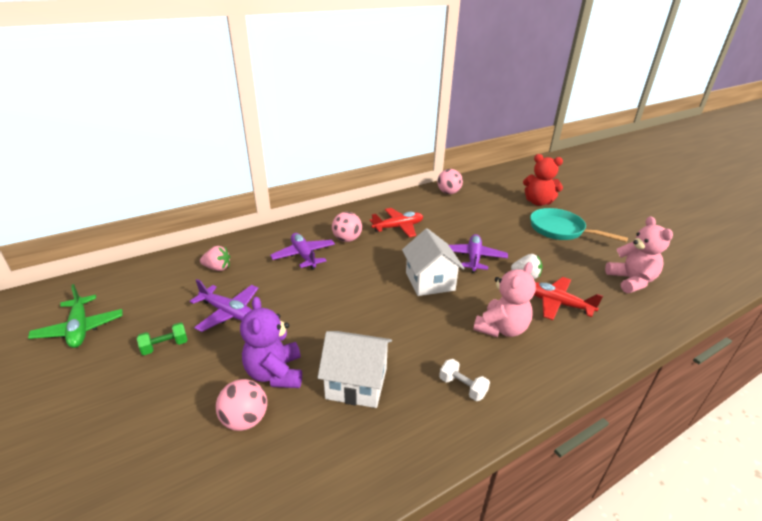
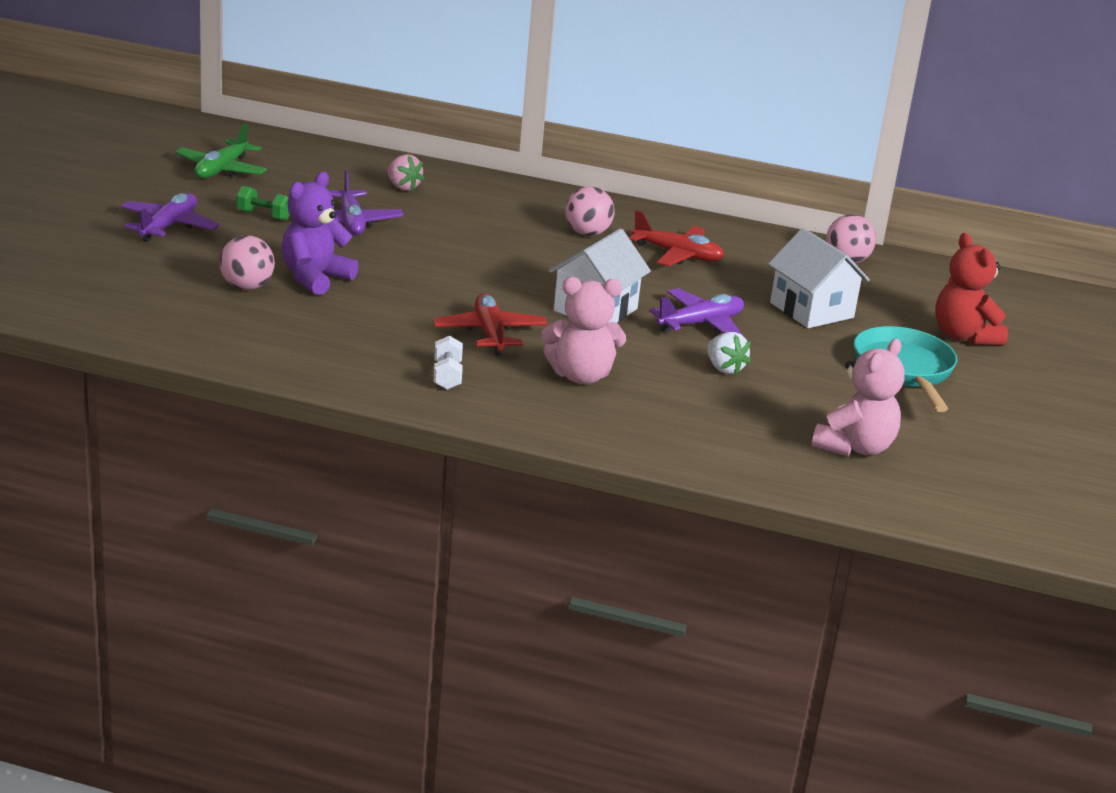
camera: 45 degrees right, 5 degrees down
(304, 256) = (508, 221): purple plane -> purple plane (169, 226)
(356, 383) = (365, 321): white house -> white house (811, 310)
(557, 303) = (697, 402): red plane -> red plane (490, 333)

